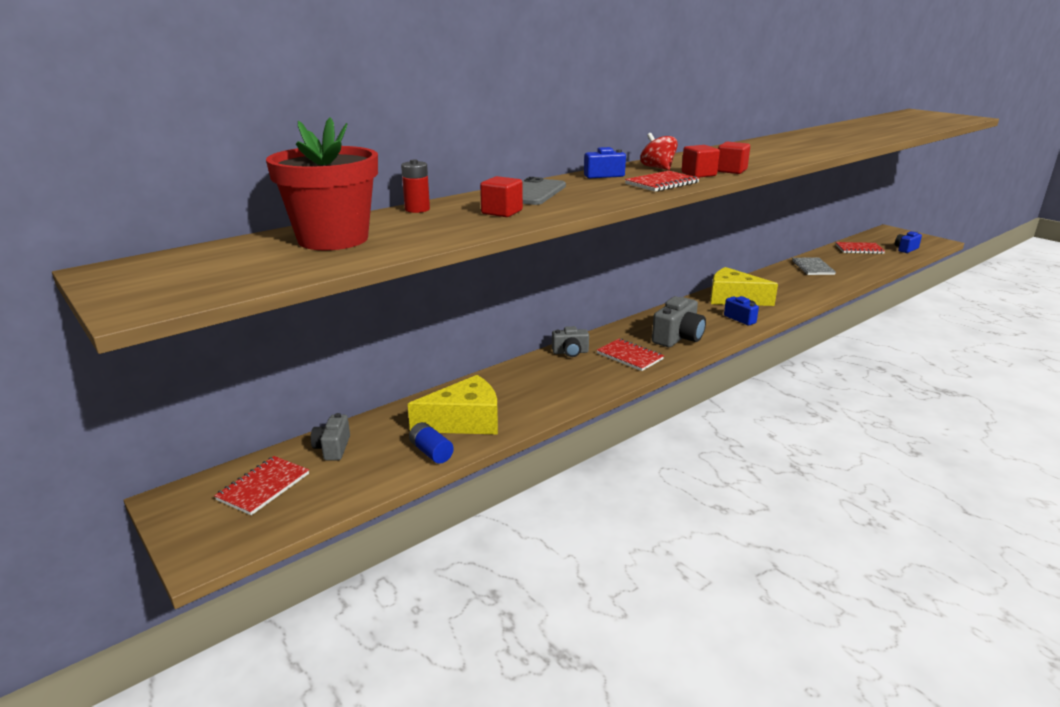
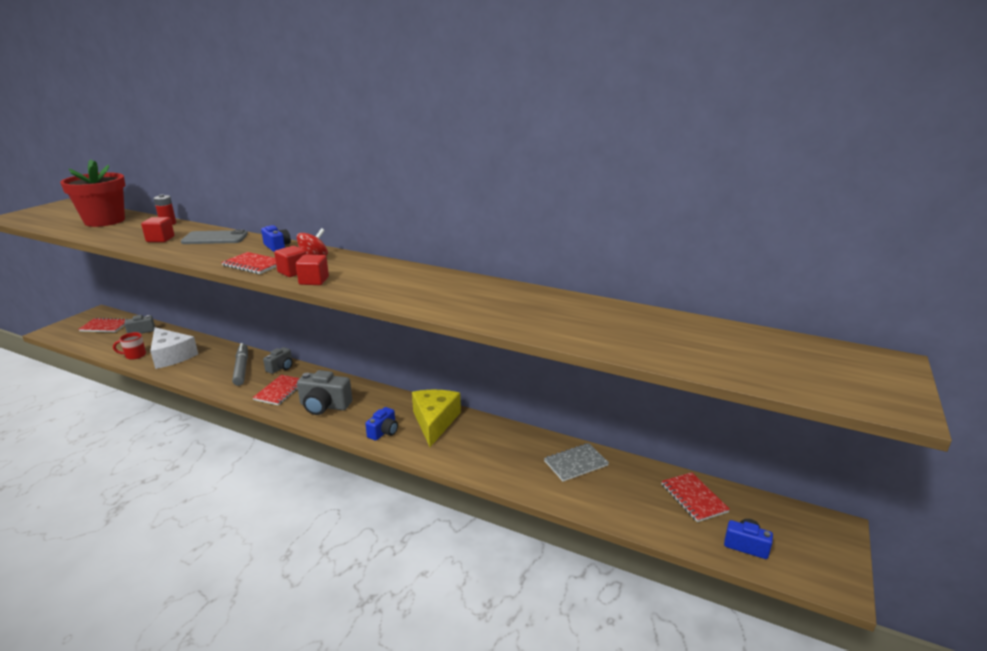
camera: 65 degrees right, 0 degrees up
(431, 452) = (135, 355): blue battery -> red mug
(465, 421) = (171, 356): yellow cheese -> white cheese
(552, 374) = (241, 368): none -> grey marker
(570, 352) = (281, 368): grey camera -> grey camera turned 120 degrees counterclockwise

